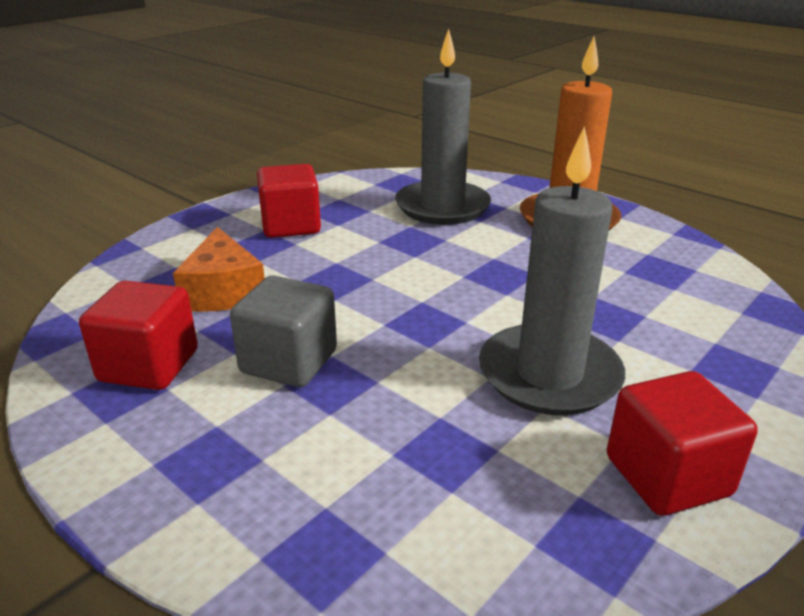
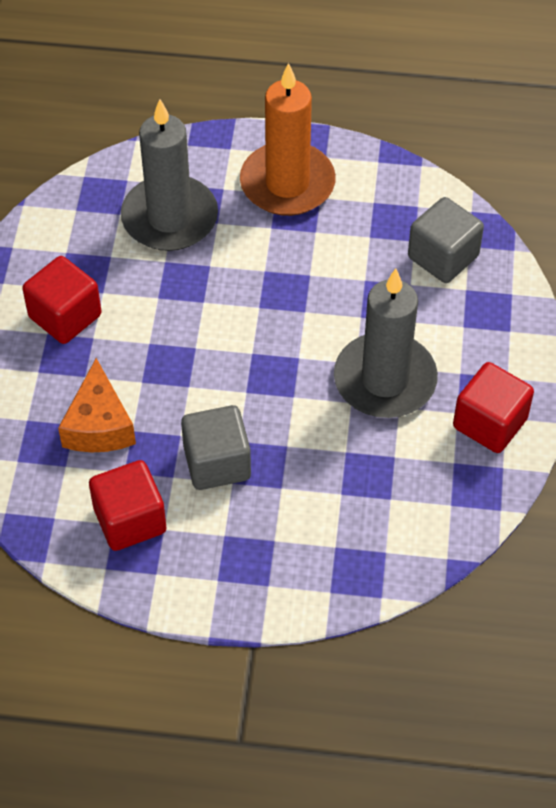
camera: 35 degrees left, 25 degrees up
(223, 291) = (99, 425): orange cheese -> orange cheese turned 45 degrees clockwise
(702, 309) = (443, 257): none -> grey cube

